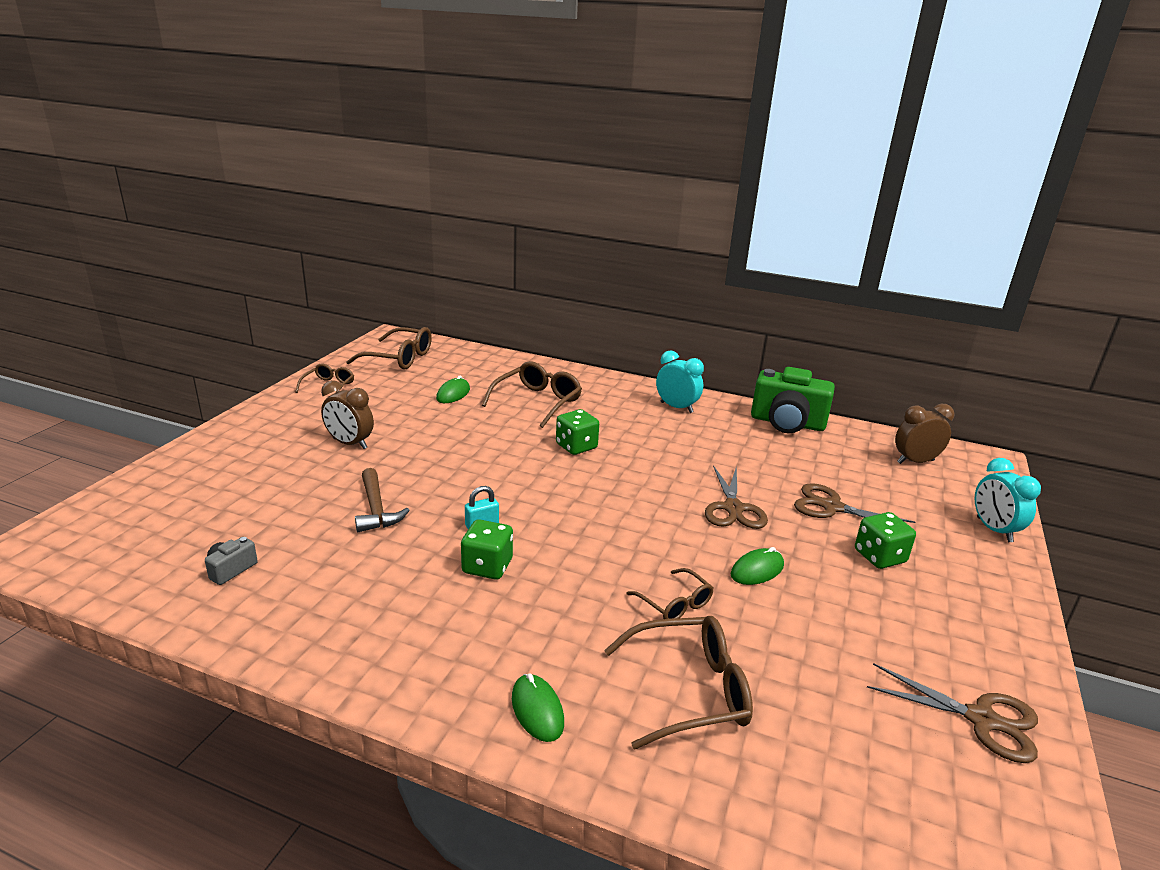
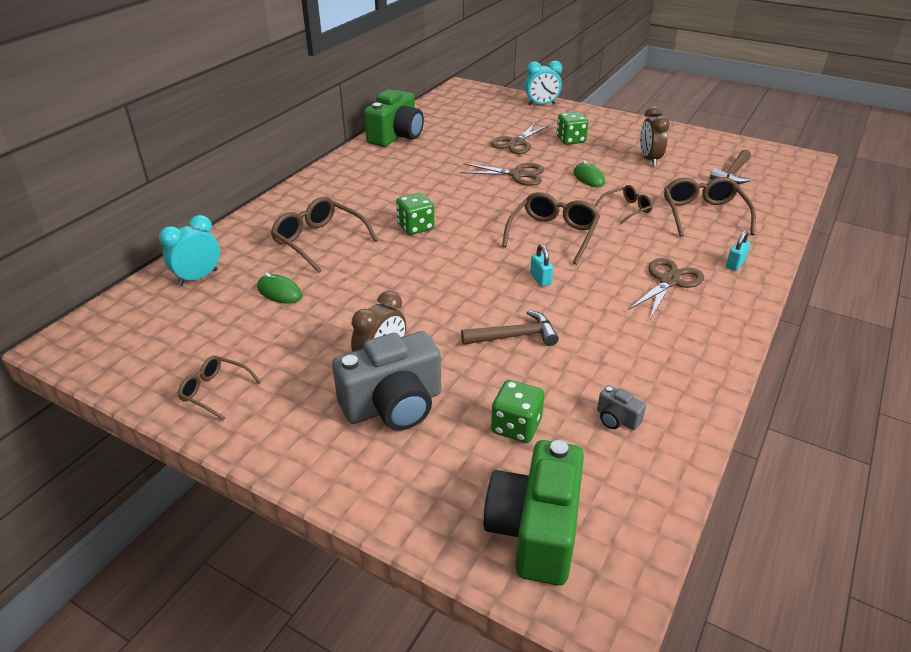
camera: 80 degrees left, 10 degrees up
(119, 520) = (535, 530): none -> green camera
(291, 452) = (393, 405): none -> grey camera
(399, 358) = (151, 334): brown glasses -> brown glasses (553, 234)
(487, 566) = (596, 278): green dice -> green dice (516, 426)
(537, 710) = (735, 264): green mouse -> turquoise padlock
(676, 407) = (355, 175): turquoise clock -> turquoise clock (198, 278)
(877, 758) = (732, 174): none -> brown hammer
(915, 462) = (461, 107): brown clock -> brown clock (649, 159)
(981, 719) = (698, 145): brown scissors -> brown scissors (669, 281)

